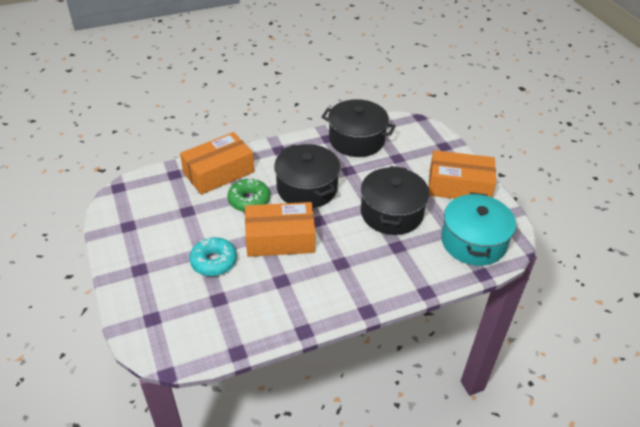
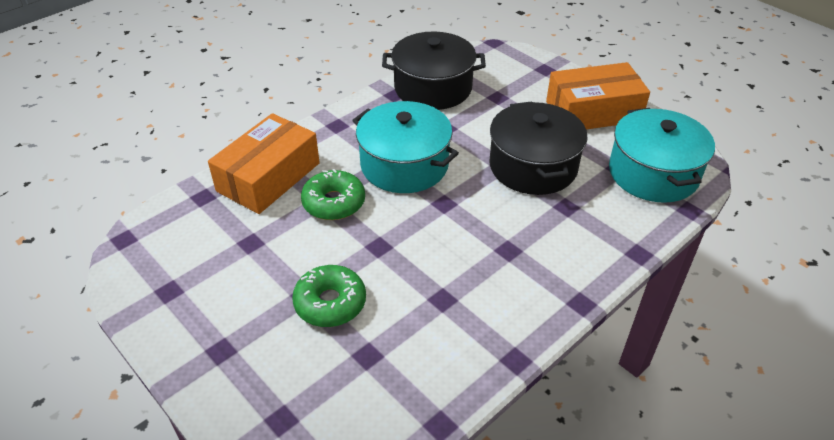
camera: 20 degrees left, 0 degrees up
(214, 261) = (330, 303): turquoise donut -> green donut
(280, 239) = (407, 242): orange box -> none
(307, 188) = (404, 165): black pot -> turquoise pot

